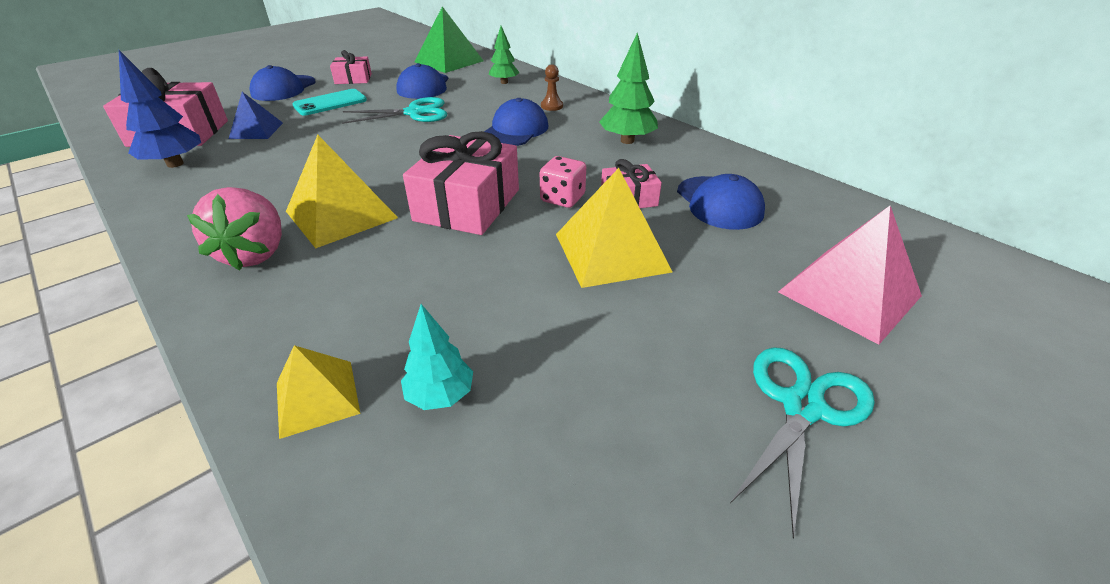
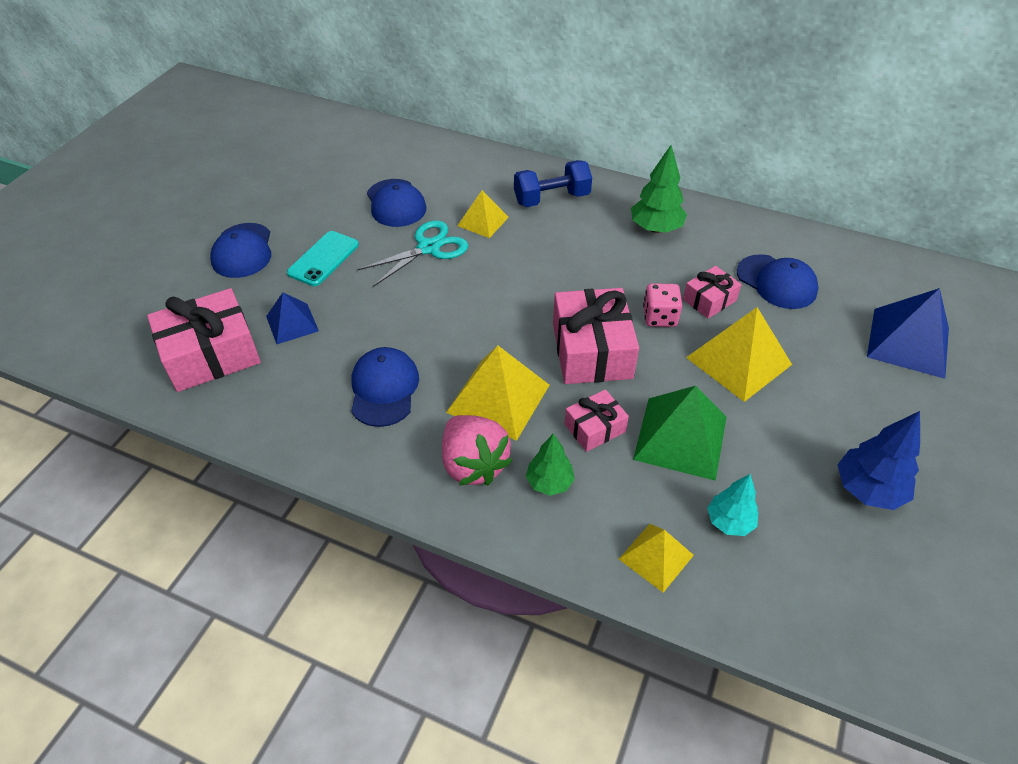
camera: 25 degrees left, 10 degrees up
(175, 164) = (265, 395): blue tree -> blue tree (868, 490)
(353, 79) = (305, 212): pink gift -> pink gift (595, 428)
(449, 61) = (381, 153): green pyramid -> green pyramid (680, 438)
(477, 107) = (482, 221): none -> yellow pyramid
(504, 82) = (473, 174): green tree -> green tree (549, 482)
(515, 130) = (548, 244): blue cap -> blue cap (384, 389)
(552, 106) = (551, 199): brown pawn -> blue dumbbell
(802, 407) = (930, 441): turquoise scissors -> none
(849, 293) = (908, 342): pink pyramid -> blue pyramid

